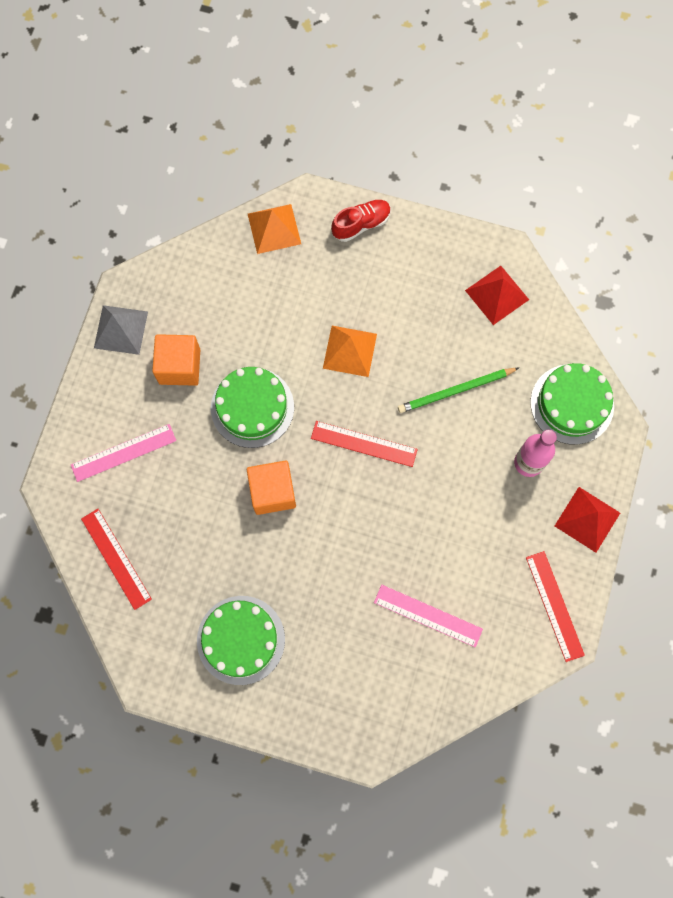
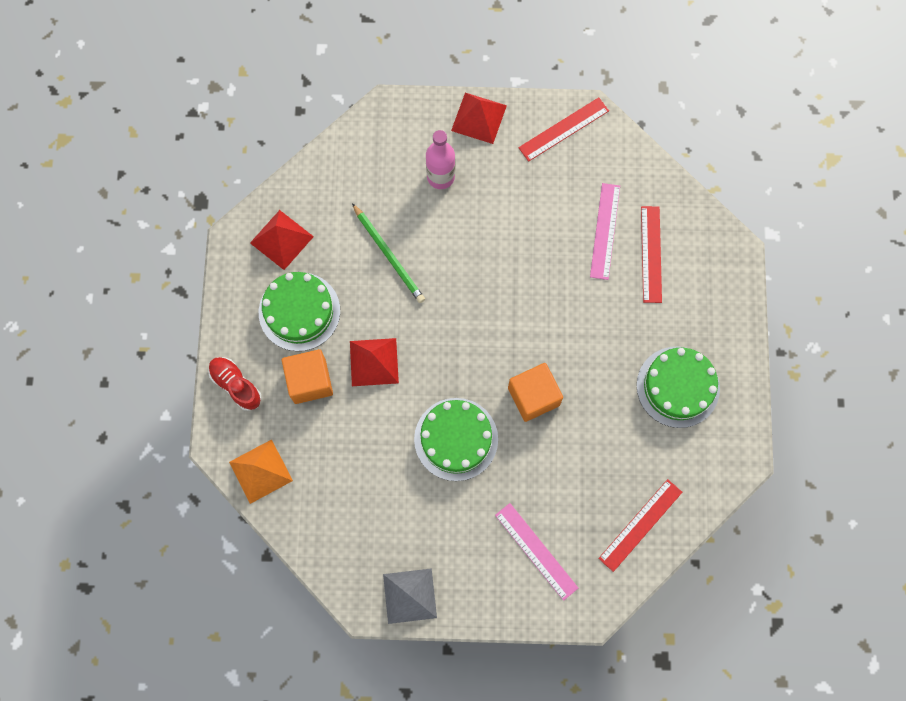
camera: 105 degrees left, 0 degrees up
(179, 366) = (433, 523): orange cube -> orange cube (310, 381)
(350, 351) = (374, 362): orange pyramid -> red pyramid
(364, 444) = (463, 325): red ruler -> red ruler (651, 254)
(572, 404) = (374, 151): green cake -> green cake (299, 311)

